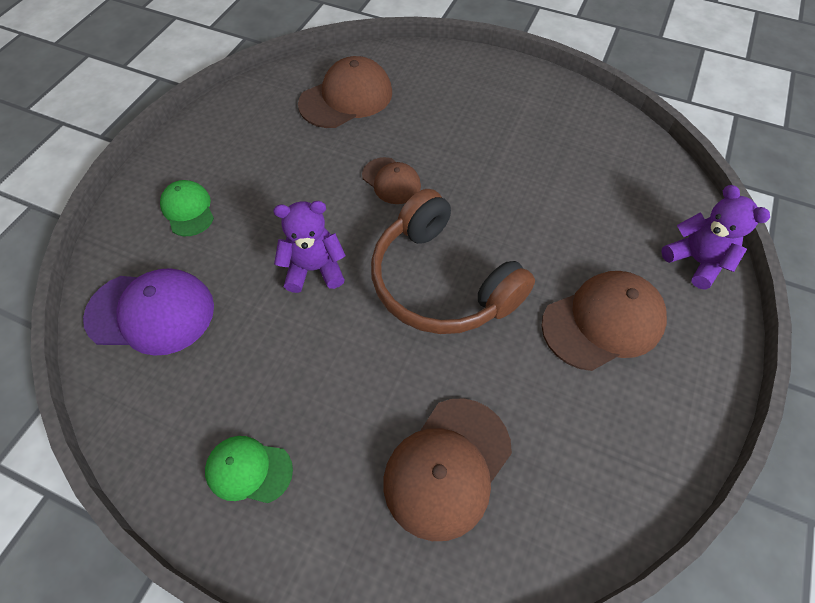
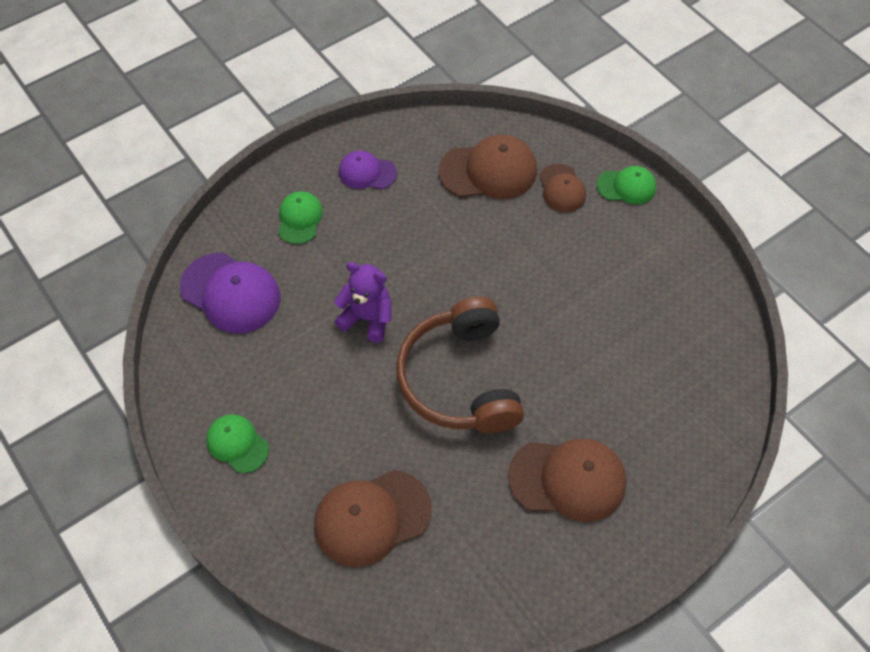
camera: 30 degrees right, 0 degrees up
(233, 143) = (367, 172): none -> purple cap
(391, 181) = (476, 271): brown cap -> brown cap (562, 188)
(470, 65) = (626, 186): none -> green cap
(696, 261) = (690, 473): purple teddy bear -> none

